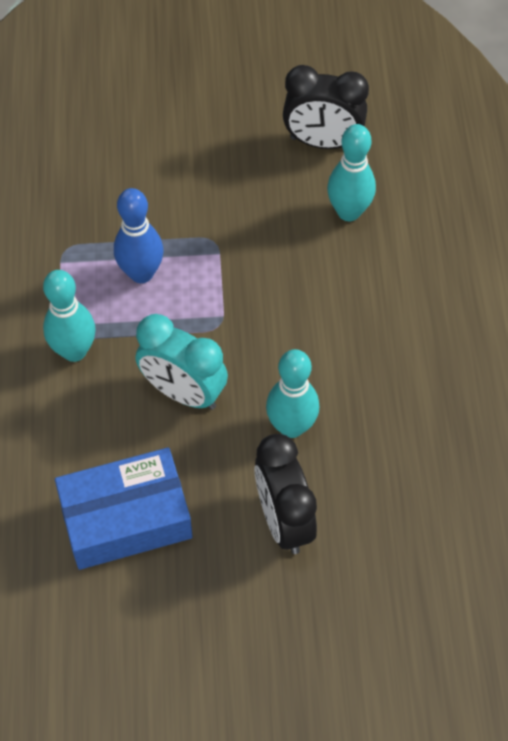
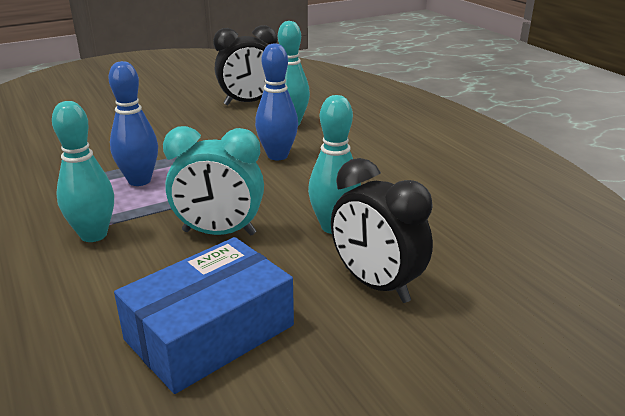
camera: 25 degrees left, 30 degrees down
(299, 278) = (277, 156): none -> blue bowling pin

